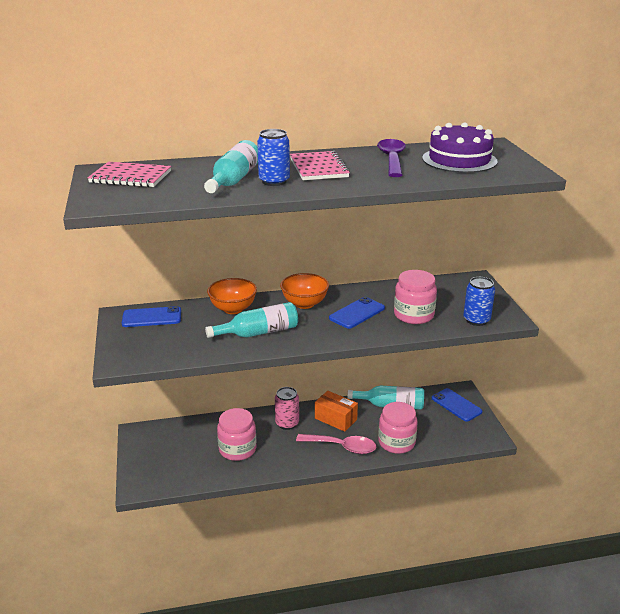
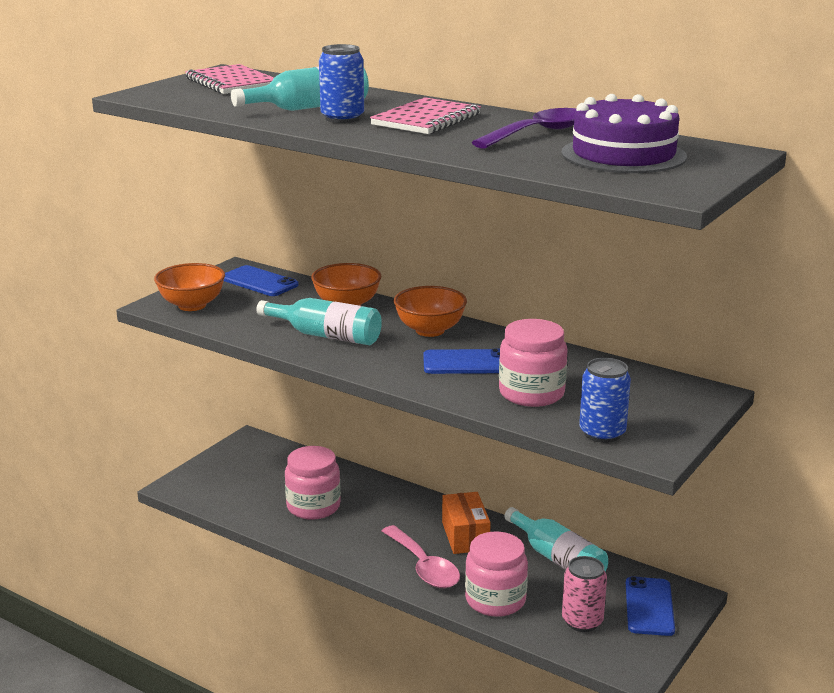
camera: 45 degrees right, 5 degrees down
(140, 352) = (192, 305): none -> orange bowl
(287, 423) = (403, 511): pink can -> pink can (582, 621)

